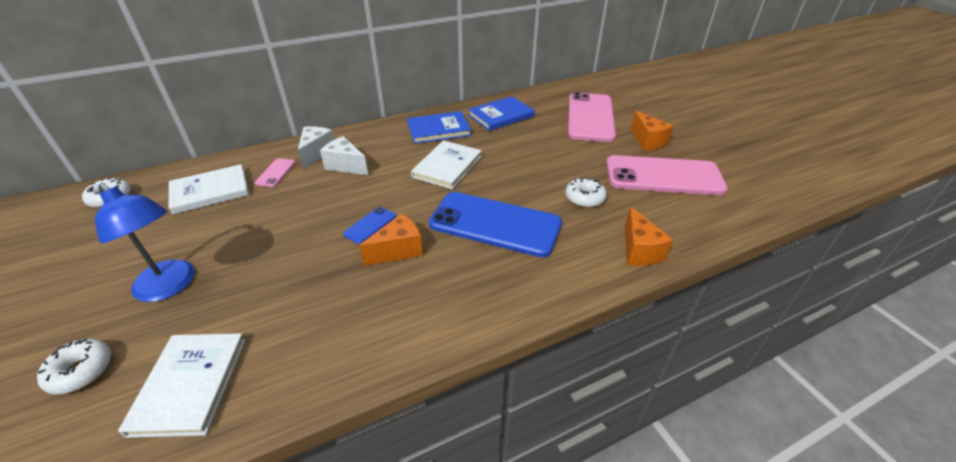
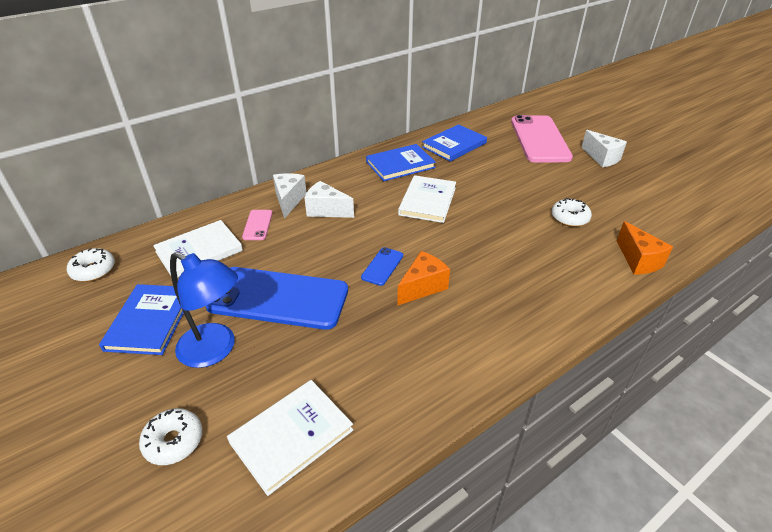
camera: 10 degrees left, 0 degrees up
(130, 251) = (150, 321): none -> blue book
(190, 385) = (291, 436): white book -> white book turned 60 degrees clockwise
(495, 224) = (500, 251): blue phone -> blue phone (278, 298)
(647, 141) = (602, 158): orange cheese -> white cheese
(663, 176) = (630, 190): pink phone -> none

